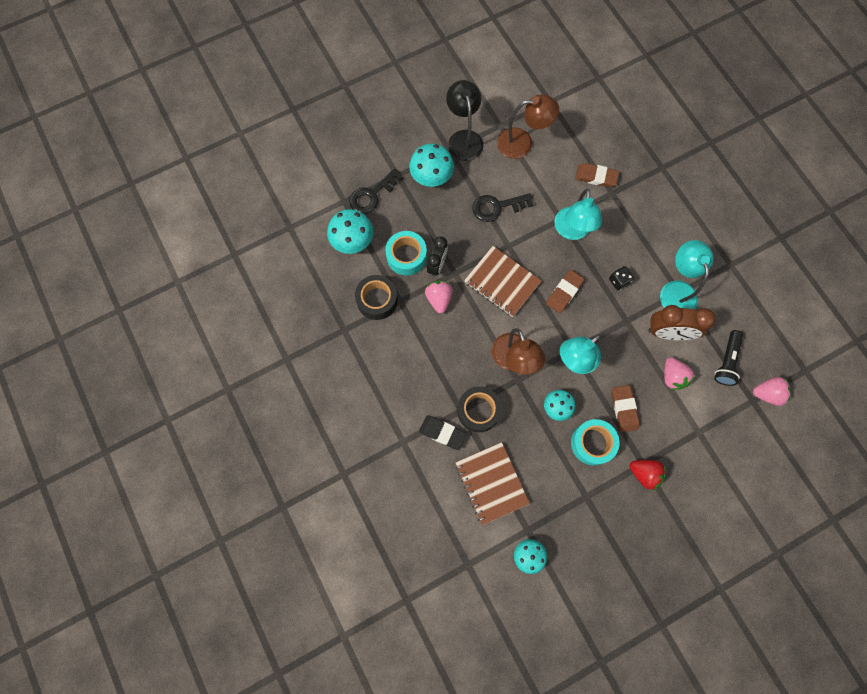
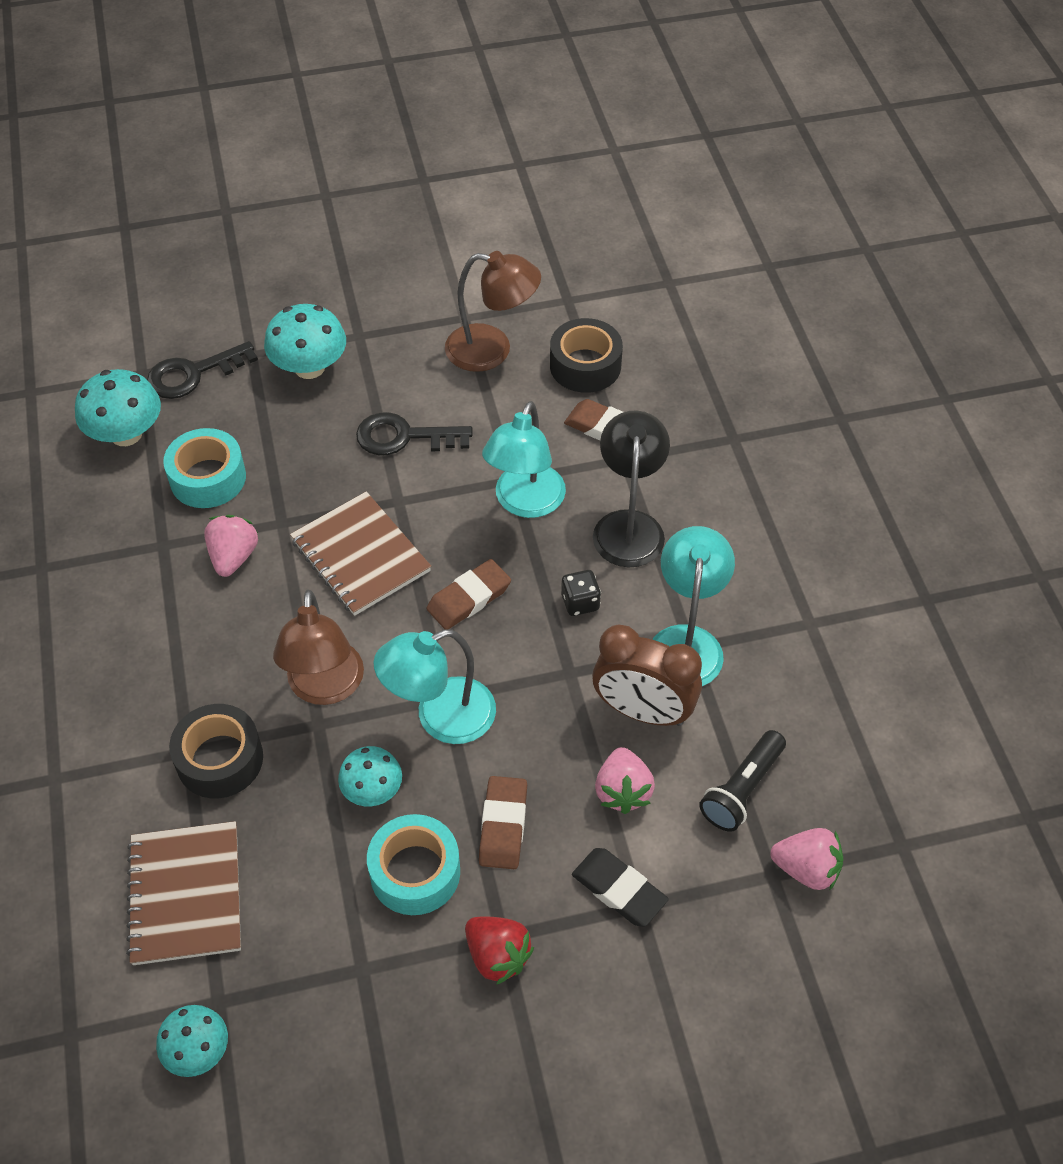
camera: 15 degrees right, 20 degrees down
(377, 300) = (123, 534): black tape -> black tape (585, 366)
(437, 265) = (255, 503): black clock -> none
(442, 433) = (135, 781): black eraser -> black eraser (619, 890)
(464, 138) = (391, 324): black lamp -> black lamp (629, 525)

